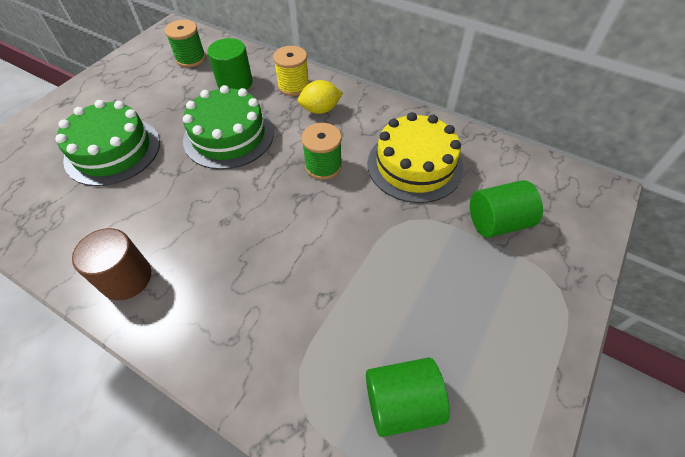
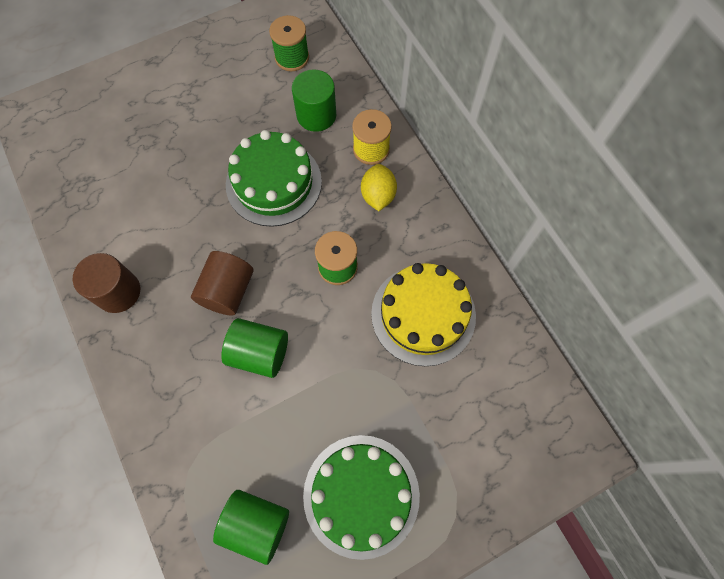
camera: 30 degrees right, 15 degrees up
(113, 151) = (166, 146): green cake -> green cake (361, 495)
(238, 225) = (228, 291): none -> brown cylinder
(320, 110) = (378, 196): yellow lemon -> yellow lemon turned 75 degrees clockwise
(497, 222) = (453, 421): green cylinder -> green cylinder (259, 353)

